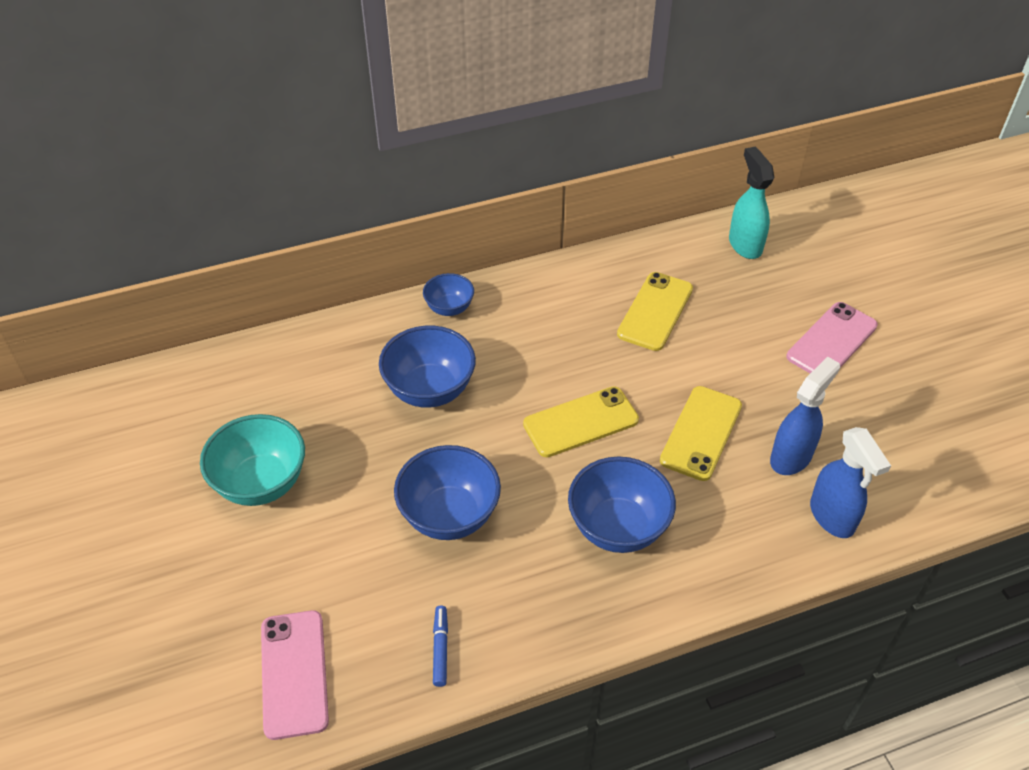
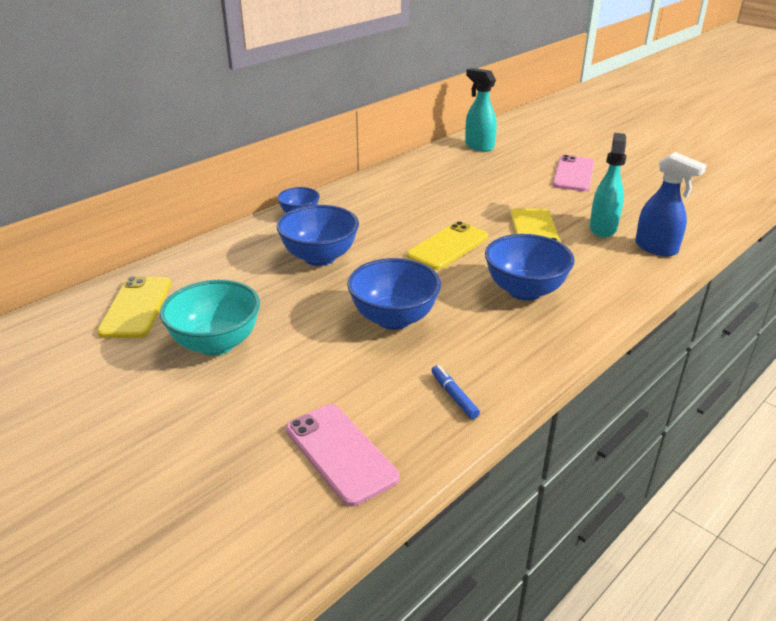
camera: 25 degrees left, 15 degrees down
(655, 311) = (449, 185): yellow phone -> yellow phone (136, 307)
(791, 457) = (603, 228): blue spray bottle -> turquoise spray bottle

